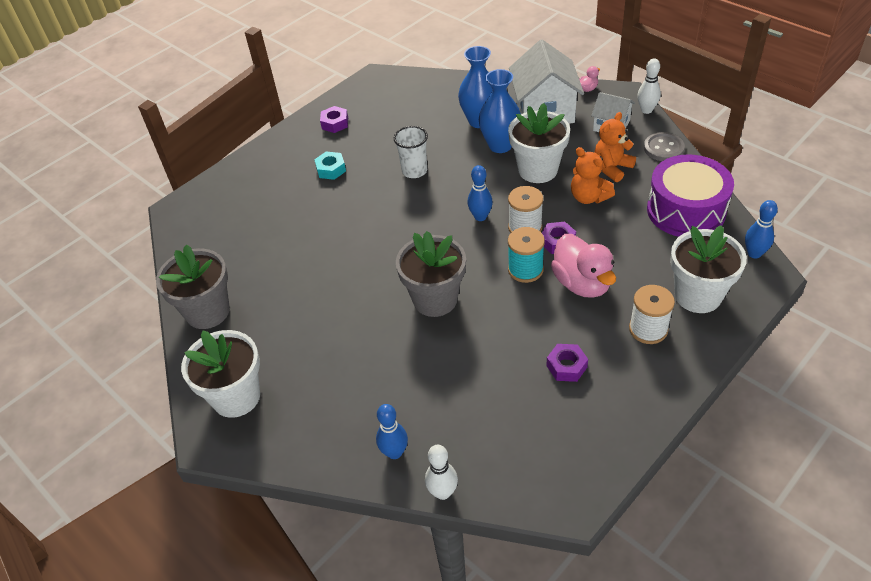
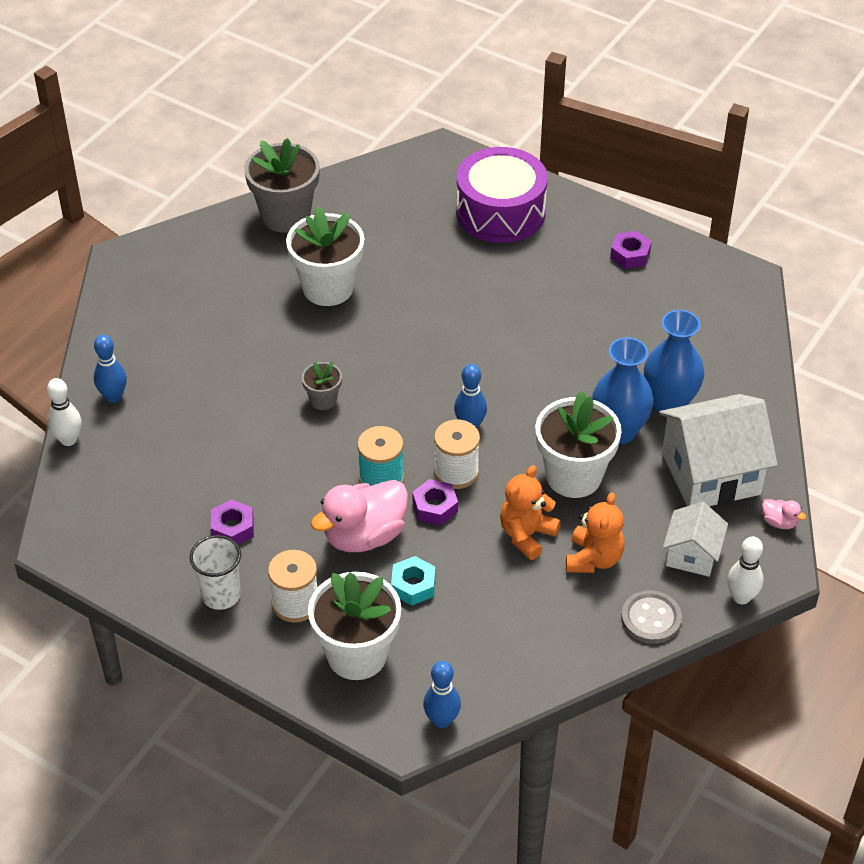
camera: 75 degrees right, 0 degrees up
(236, 397) = (175, 264): white flower pot -> white flower pot (328, 288)
(331, 169) = (535, 268): turquoise nut -> turquoise nut (413, 585)
(414, 171) = (548, 349): white cup -> white cup (221, 595)
(435, 299) = (323, 400): grey flower pot -> grey flower pot, size x0.50
(612, 168) = (593, 559): orange teddy bear -> orange teddy bear turned 75 degrees clockwise
(686, 210) = (517, 644): purple drum -> purple drum (500, 212)

